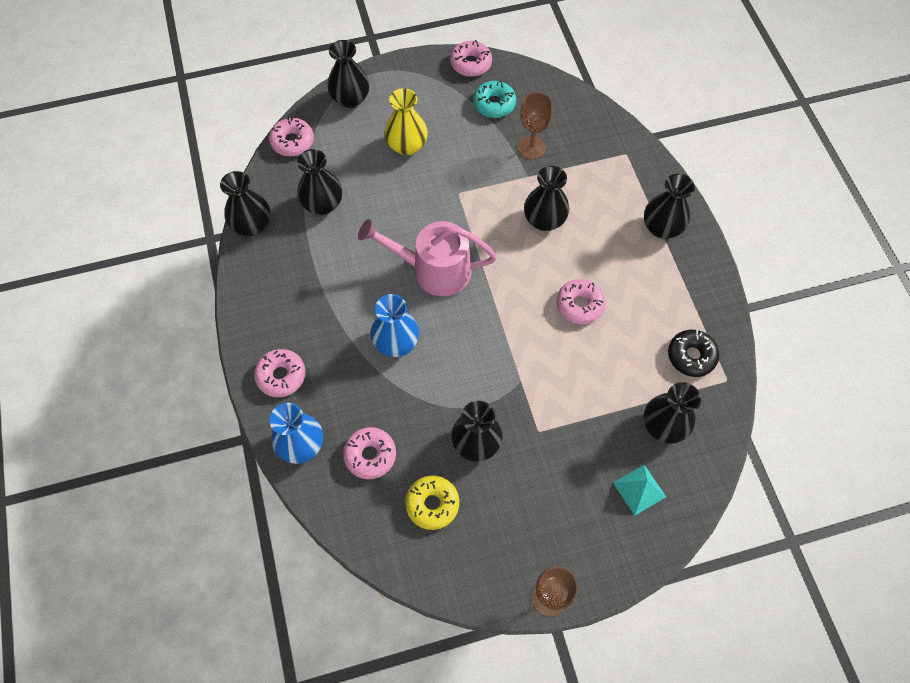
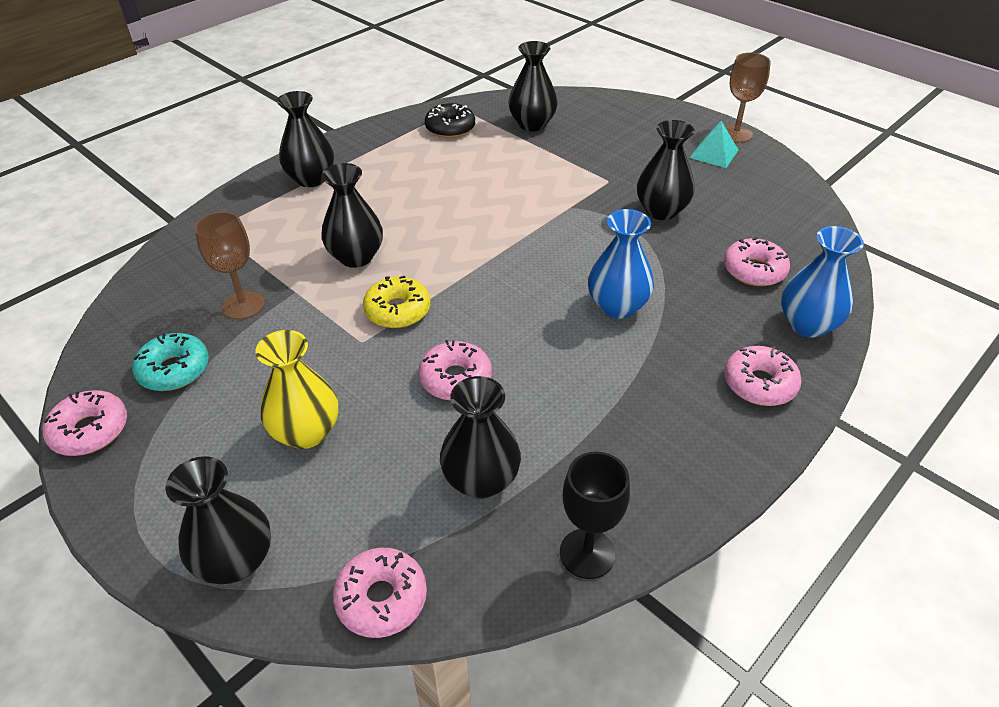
camera: 120 degrees left, 20 degrees down
(252, 225) = (587, 553): black vase -> black goblet
(432, 504) = (746, 214): yellow donut -> yellow donut (397, 310)
(434, 270) = (496, 316): pink watering can -> none
(579, 305) = (450, 199): pink donut -> pink donut (455, 379)
(639, 489) = (600, 120): turquoise pyramid -> turquoise pyramid (713, 153)

